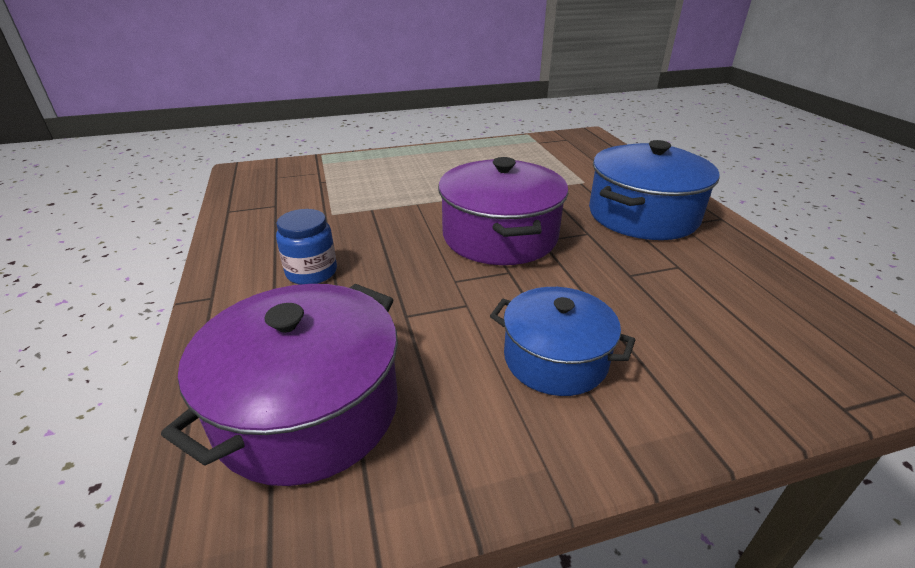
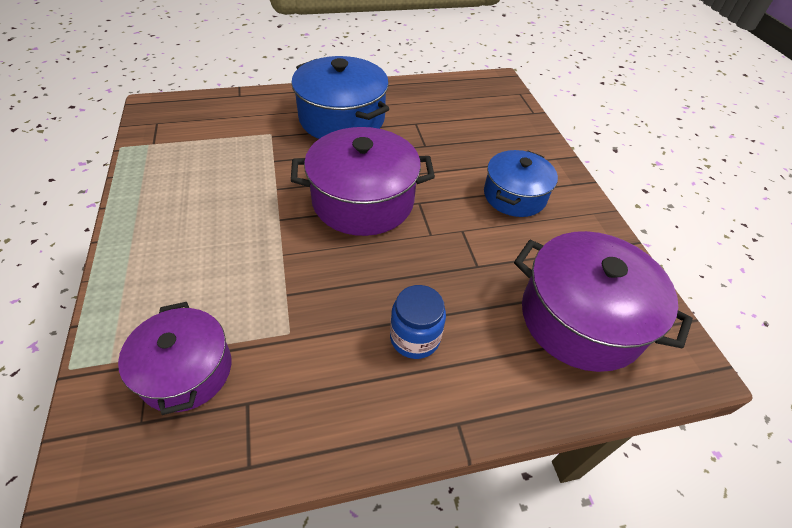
camera: 90 degrees left, 15 degrees up
(309, 184) = (186, 370): none -> purple pot

